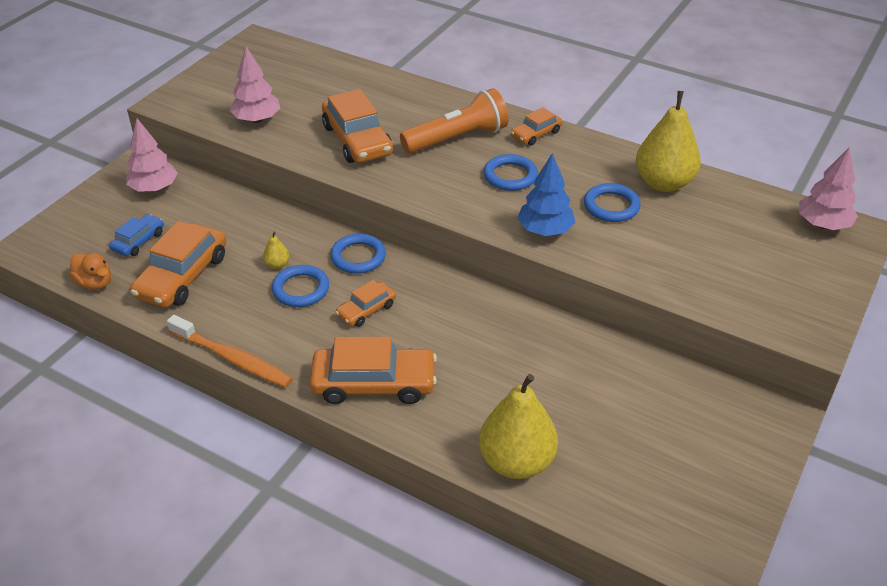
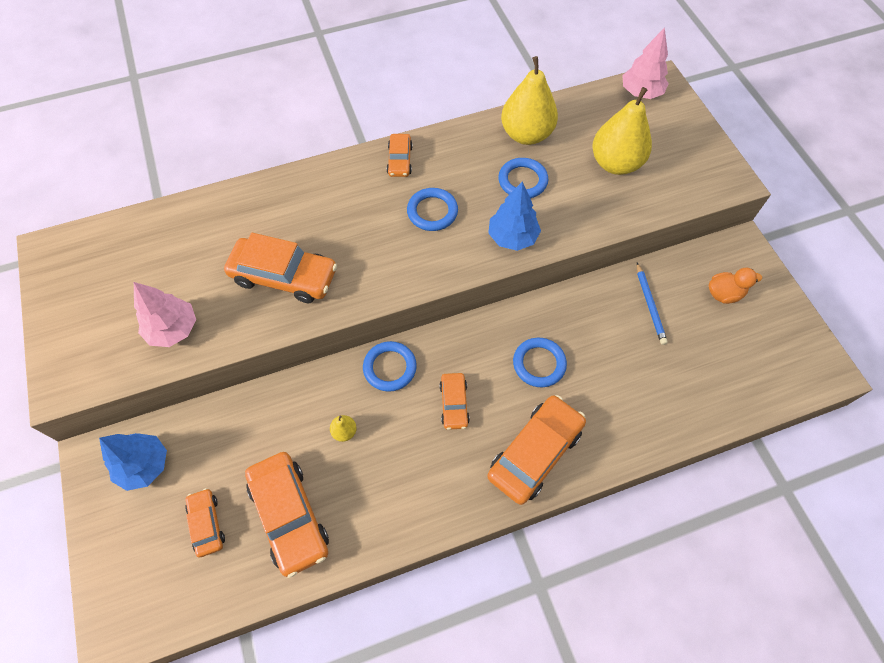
camera: 50 degrees left, 20 degrees up
(95, 283) = (229, 597): orange duck -> orange duck (724, 294)
(138, 241) = (207, 524): blue car -> orange car
(154, 188) = (144, 465): pink tree -> blue tree
(233, 359) = (426, 537): orange toothbrush -> none
(301, 289) = (389, 433): blue ring -> blue ring (539, 364)
(457, 138) = (353, 210): orange flashlight -> none
(516, 462) = (675, 415): yellow pear -> yellow pear (615, 163)
(615, 382) = (649, 305): none -> blue pencil

